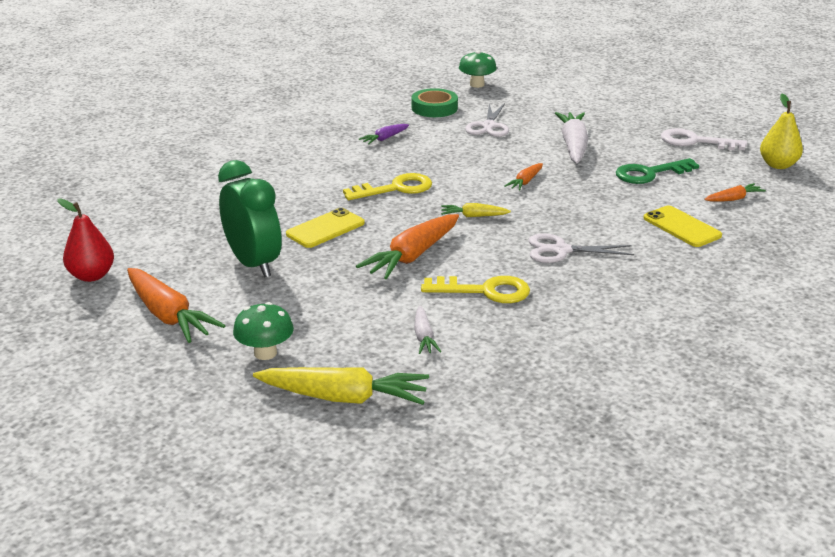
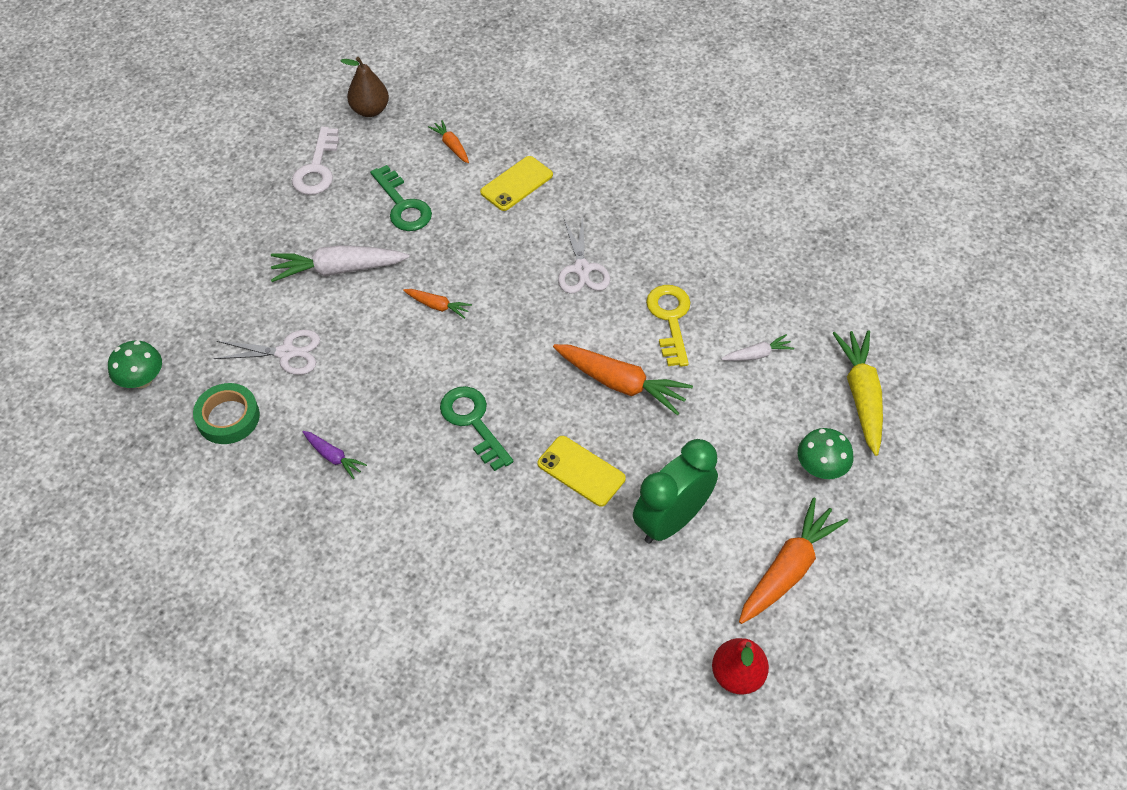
camera: 100 degrees left, 25 degrees up
(395, 188) = (473, 422): yellow key -> green key
(473, 216) = (526, 343): yellow carrot -> none
(778, 165) = (370, 110): yellow pear -> brown pear

